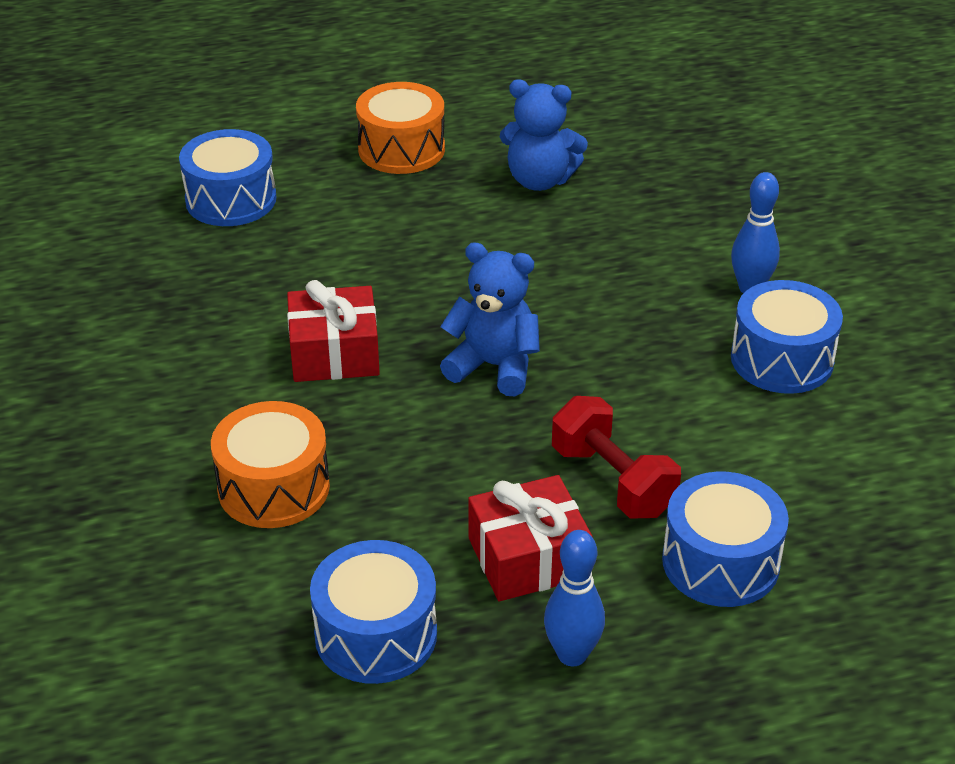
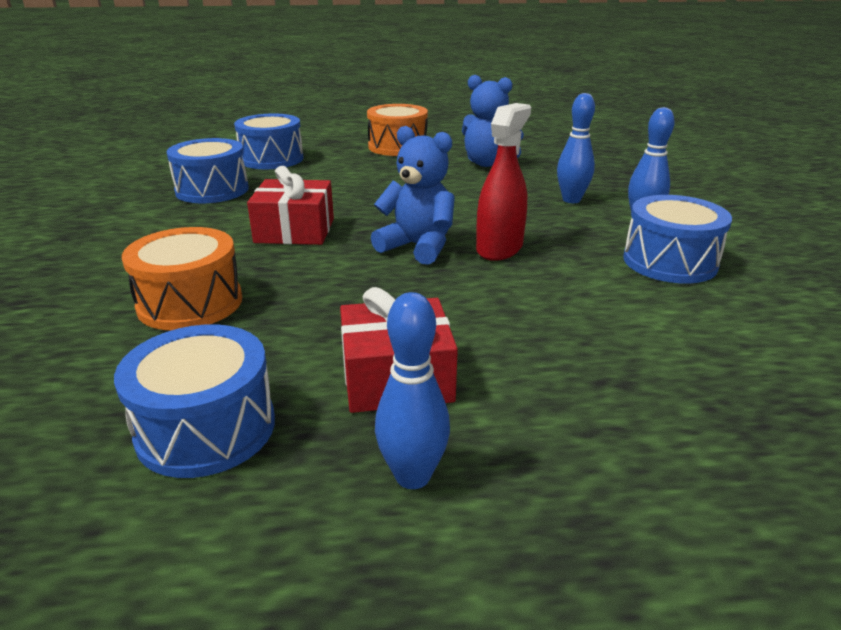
camera: 10 degrees right, 10 degrees down
(589, 358) = (499, 248): none -> red spray bottle
(612, 481) = (500, 327): red dumbbell -> none
(662, 253) = (571, 200): none -> blue bowling pin
(720, 562) = (602, 404): blue drum -> blue drum (212, 190)

